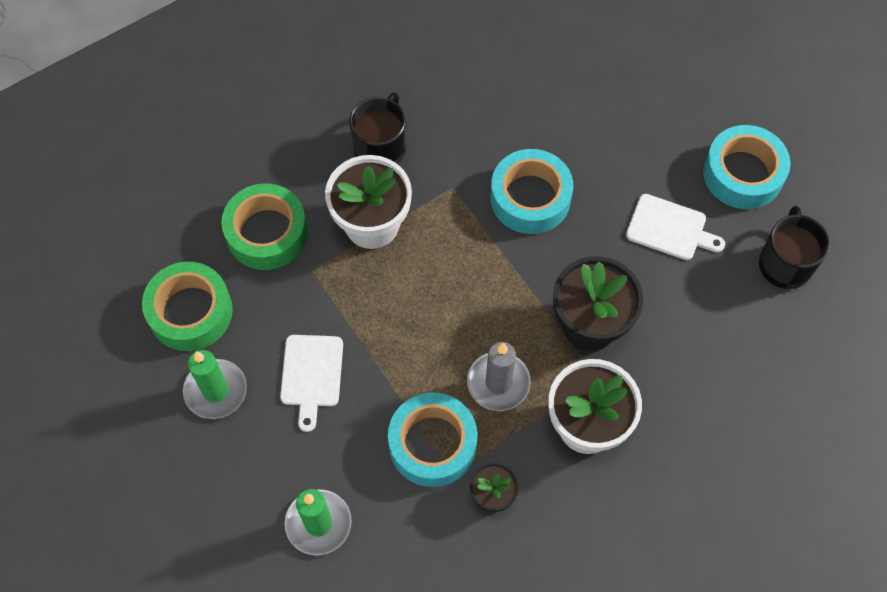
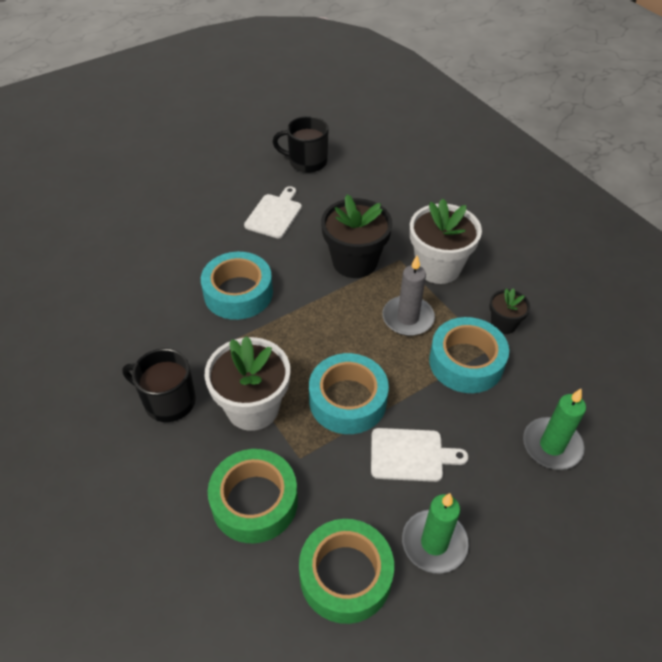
camera: 90 degrees left, 15 degrees down
(743, 174) = (232, 175): turquoise tape -> turquoise tape (347, 400)

